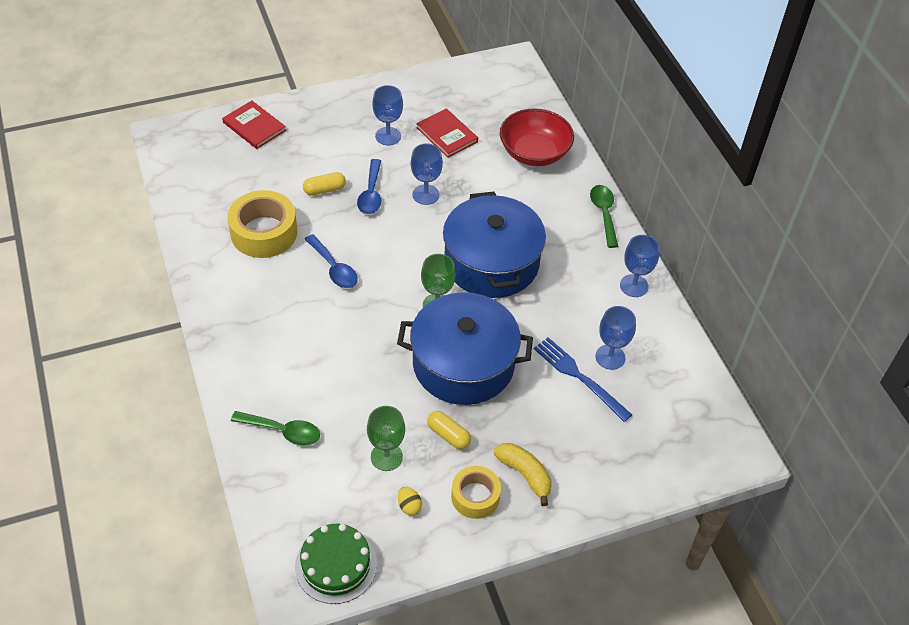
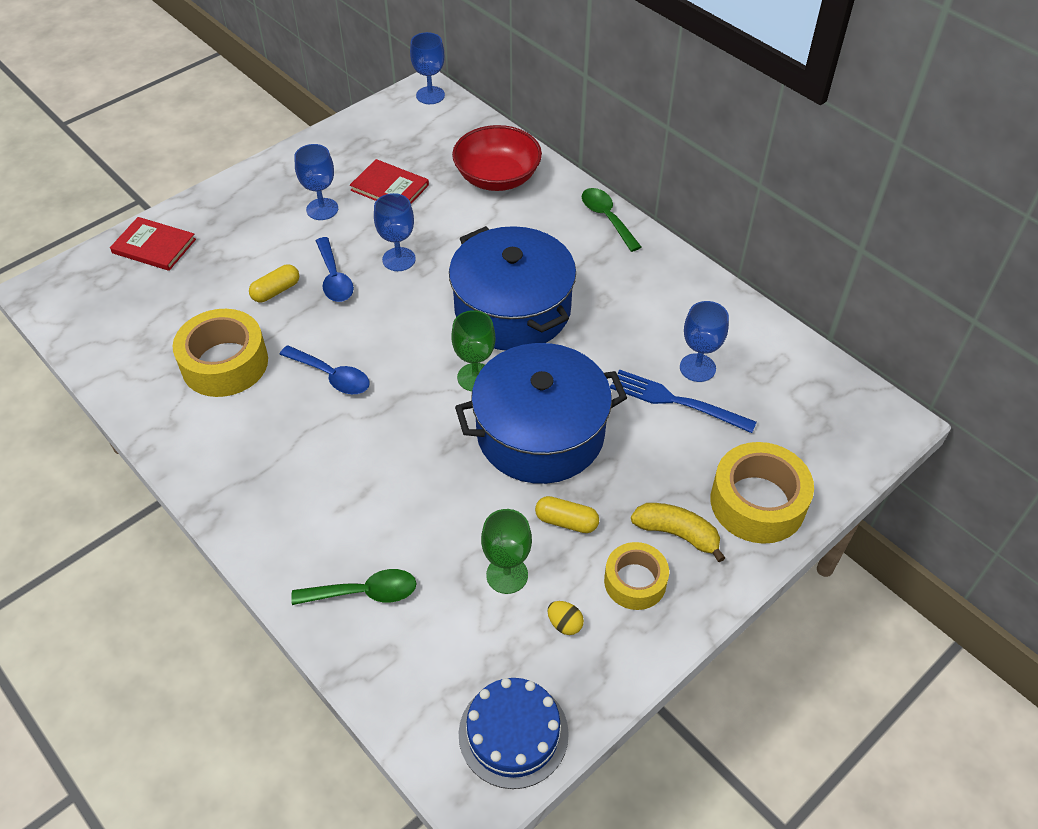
camera: 20 degrees left, 0 degrees up
(336, 565) = (513, 733): green cake -> blue cake
(599, 475) = (757, 502): none -> yellow tape
(634, 286) = (680, 283): blue goblet -> blue goblet (430, 95)

